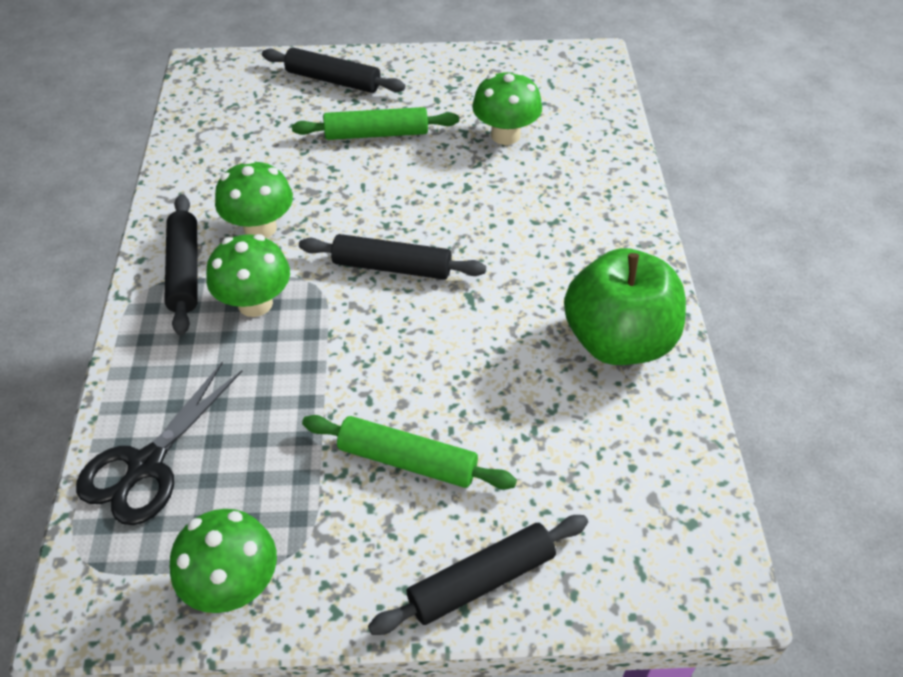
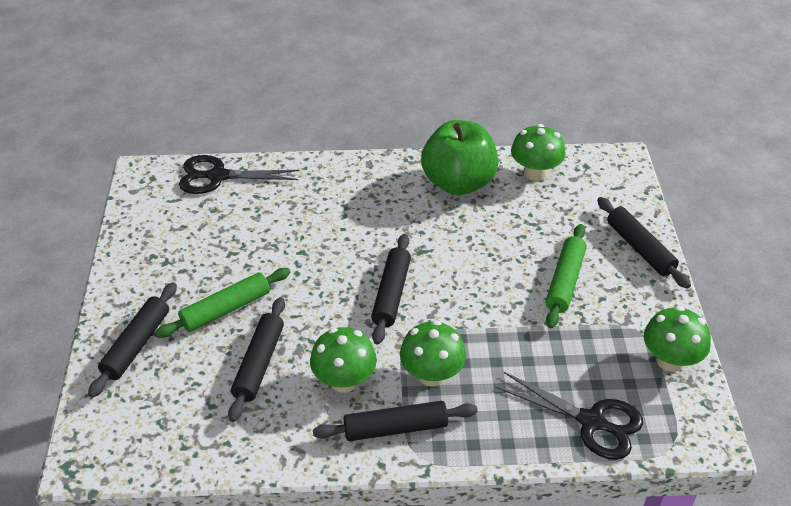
camera: 90 degrees left, 5 degrees down
(295, 163) = (259, 364): none -> black rolling pin
(376, 134) = (226, 309): green rolling pin -> green rolling pin turned 60 degrees clockwise
(505, 135) = (240, 228): green mushroom -> green mushroom (535, 173)
(596, 111) = (218, 176): none -> black scissors

